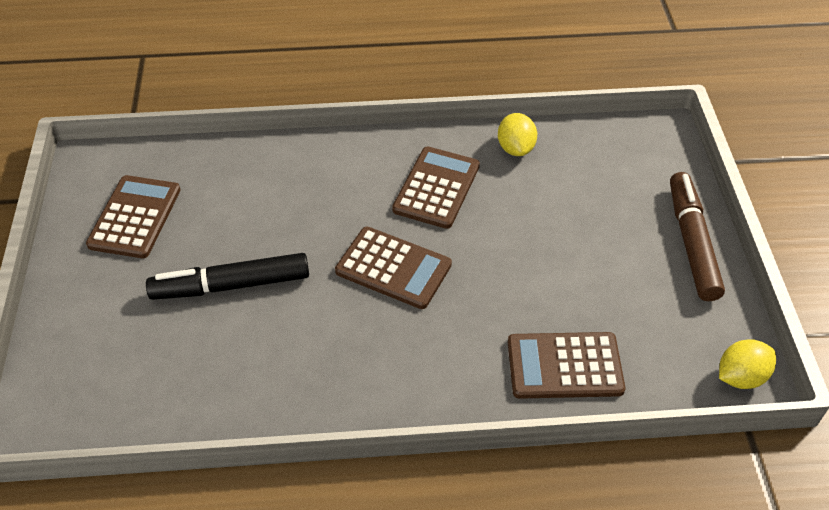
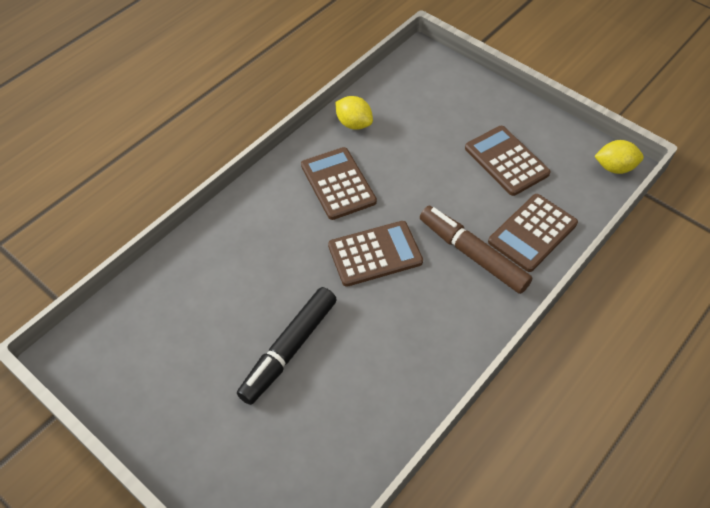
camera: 45 degrees left, 5 degrees up
(135, 217) = (159, 362): brown calculator -> brown calculator (506, 161)
(691, 243) = (511, 111): brown marker -> brown marker (472, 255)
(740, 377) = (614, 167): yellow lemon -> yellow lemon turned 75 degrees clockwise

